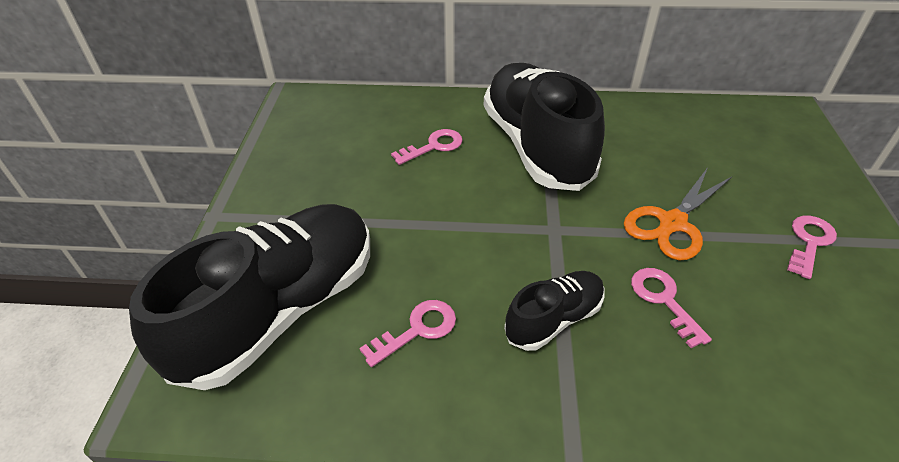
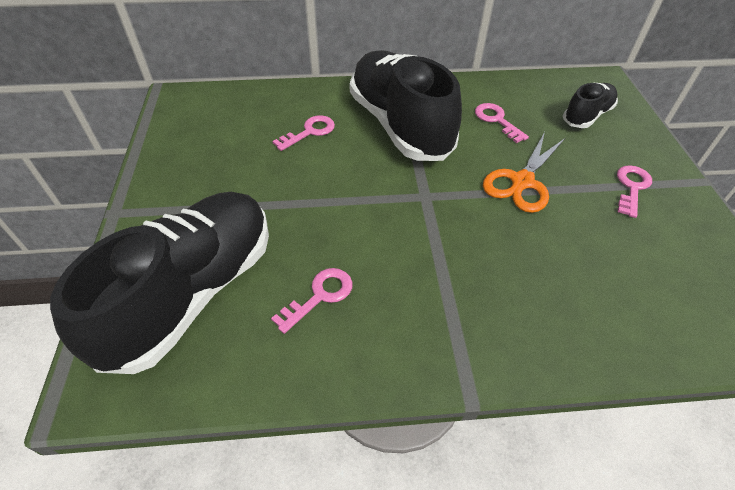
camera: 10 degrees left, 5 degrees up
(553, 319) = (435, 273): black shoe -> black shoe (586, 115)
(663, 300) = (523, 247): pink key -> pink key (496, 120)

